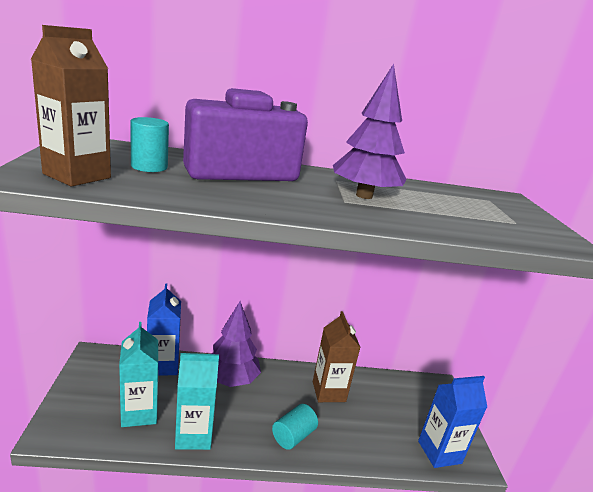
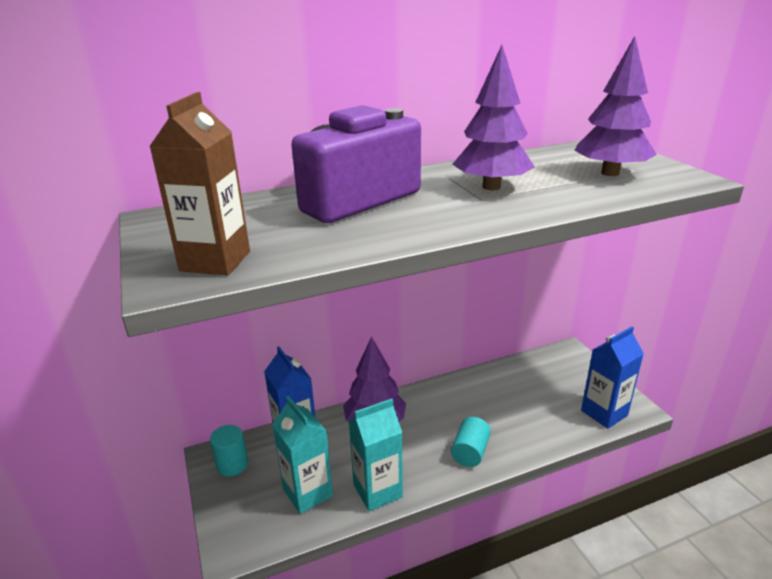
camera: 15 degrees left, 5 degrees up
(149, 167) = (266, 224): turquoise cylinder -> turquoise cylinder (232, 464)
(329, 391) = (475, 397): brown carton -> none
(487, 217) = (610, 173): none -> purple tree

